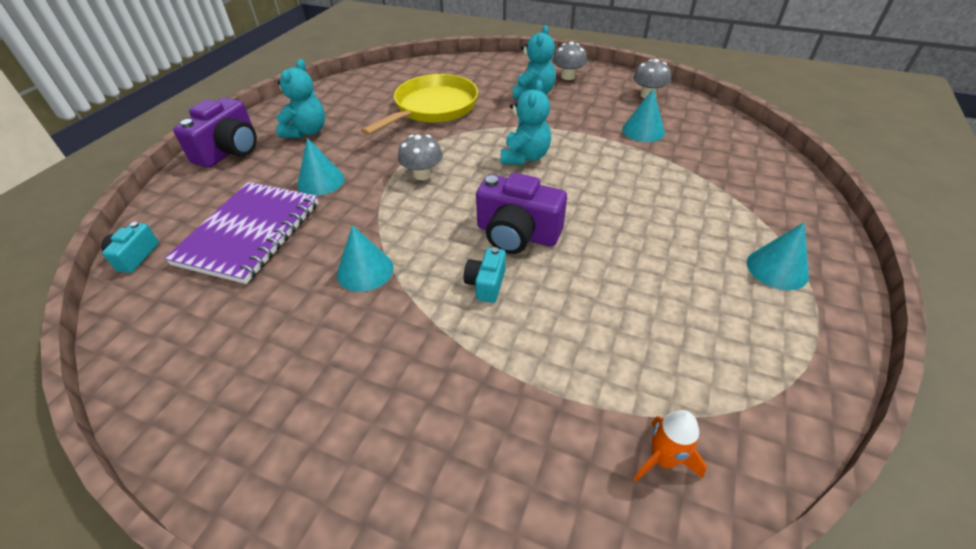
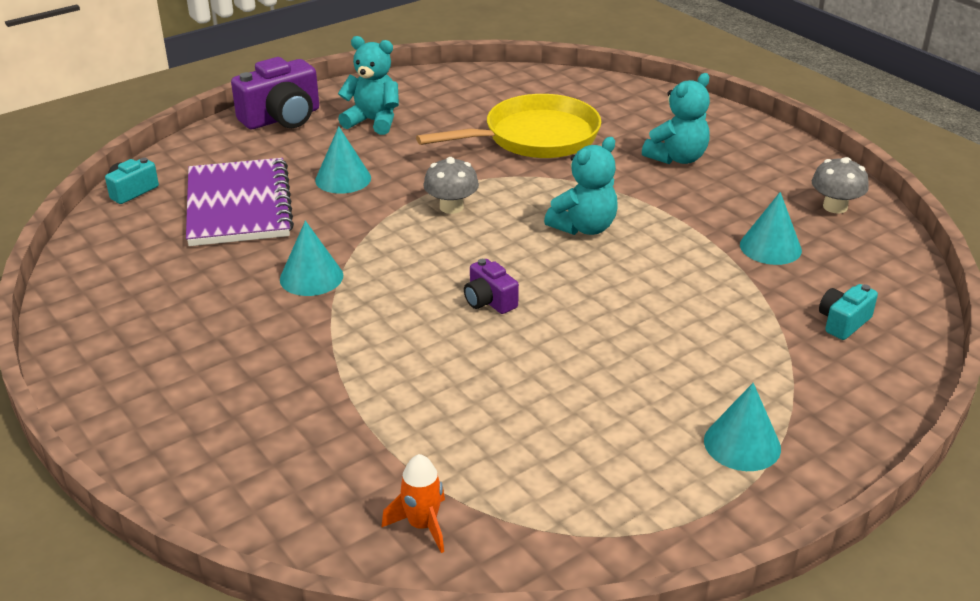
camera: 30 degrees right, 10 degrees down
(250, 233) = (239, 206): purple notebook -> purple notebook turned 60 degrees counterclockwise
(307, 132) = (373, 121): turquoise teddy bear -> turquoise teddy bear turned 120 degrees counterclockwise
(486, 284) = (411, 332): turquoise camera -> turquoise camera (843, 322)
(517, 234) = (489, 301): purple camera -> purple camera, size x0.54
(568, 76) = (751, 149): grey mushroom -> none

